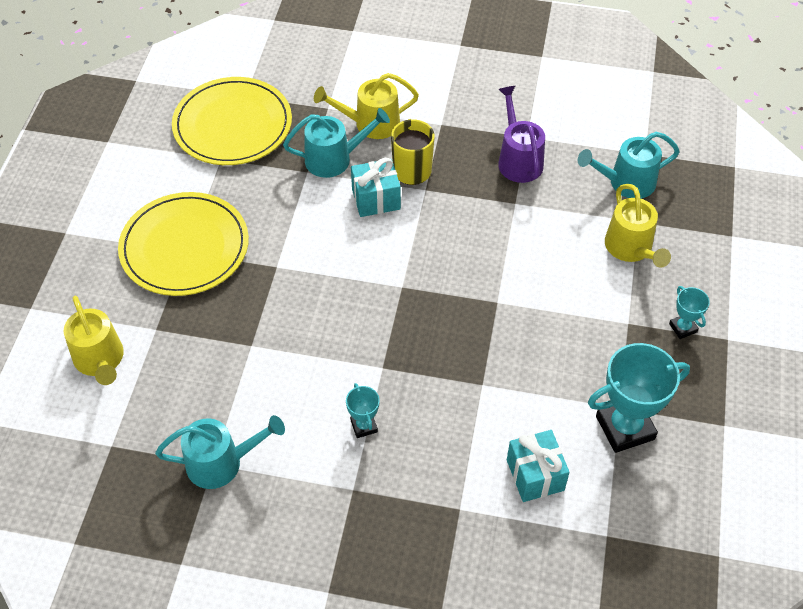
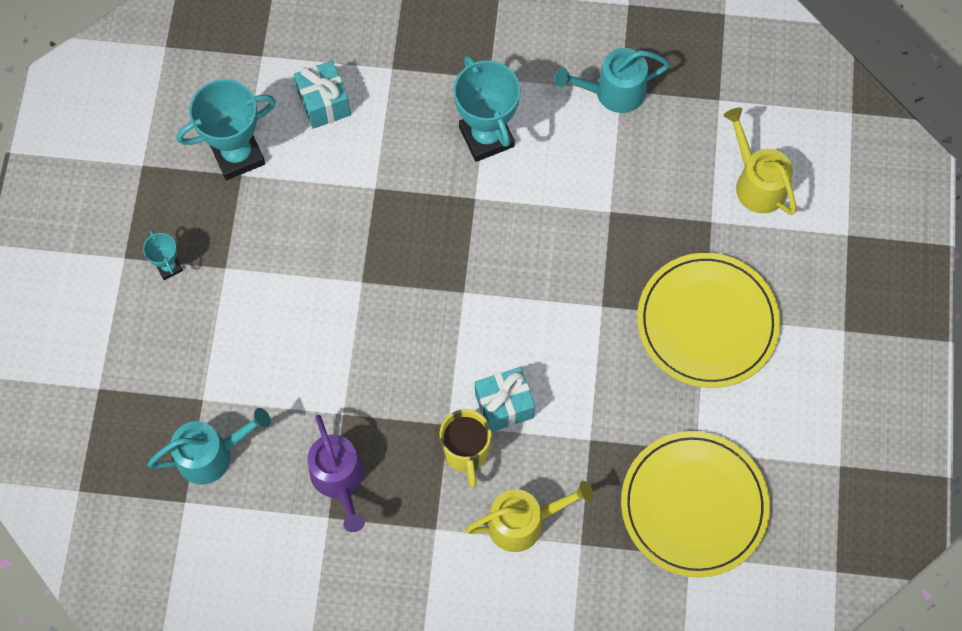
camera: 175 degrees right, 15 degrees up
(335, 159) = (560, 461): turquoise watering can -> none
(364, 426) = (486, 137): turquoise trophy -> turquoise trophy, size x2.04
(631, 249) = (214, 361): yellow watering can -> none

